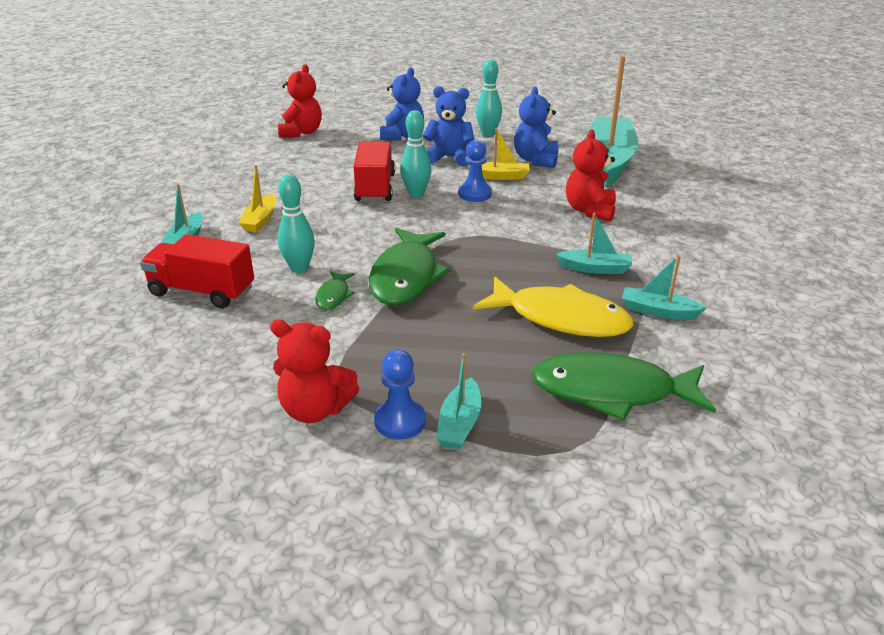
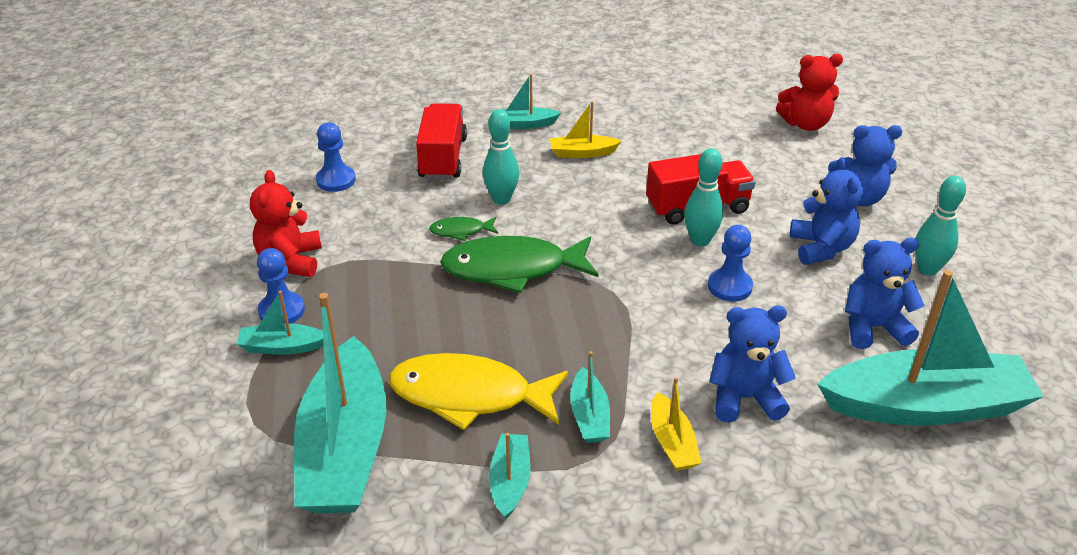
camera: 75 degrees right, 5 degrees up
(182, 365) = (336, 180): none -> blue pawn
(500, 176) = (795, 301): yellow boat -> yellow boat (672, 442)
(560, 318) = (469, 395): yellow fish -> yellow fish turned 90 degrees clockwise
(589, 210) = (744, 398): red teddy bear -> blue teddy bear
(612, 391) = (345, 448): green fish -> turquoise boat

